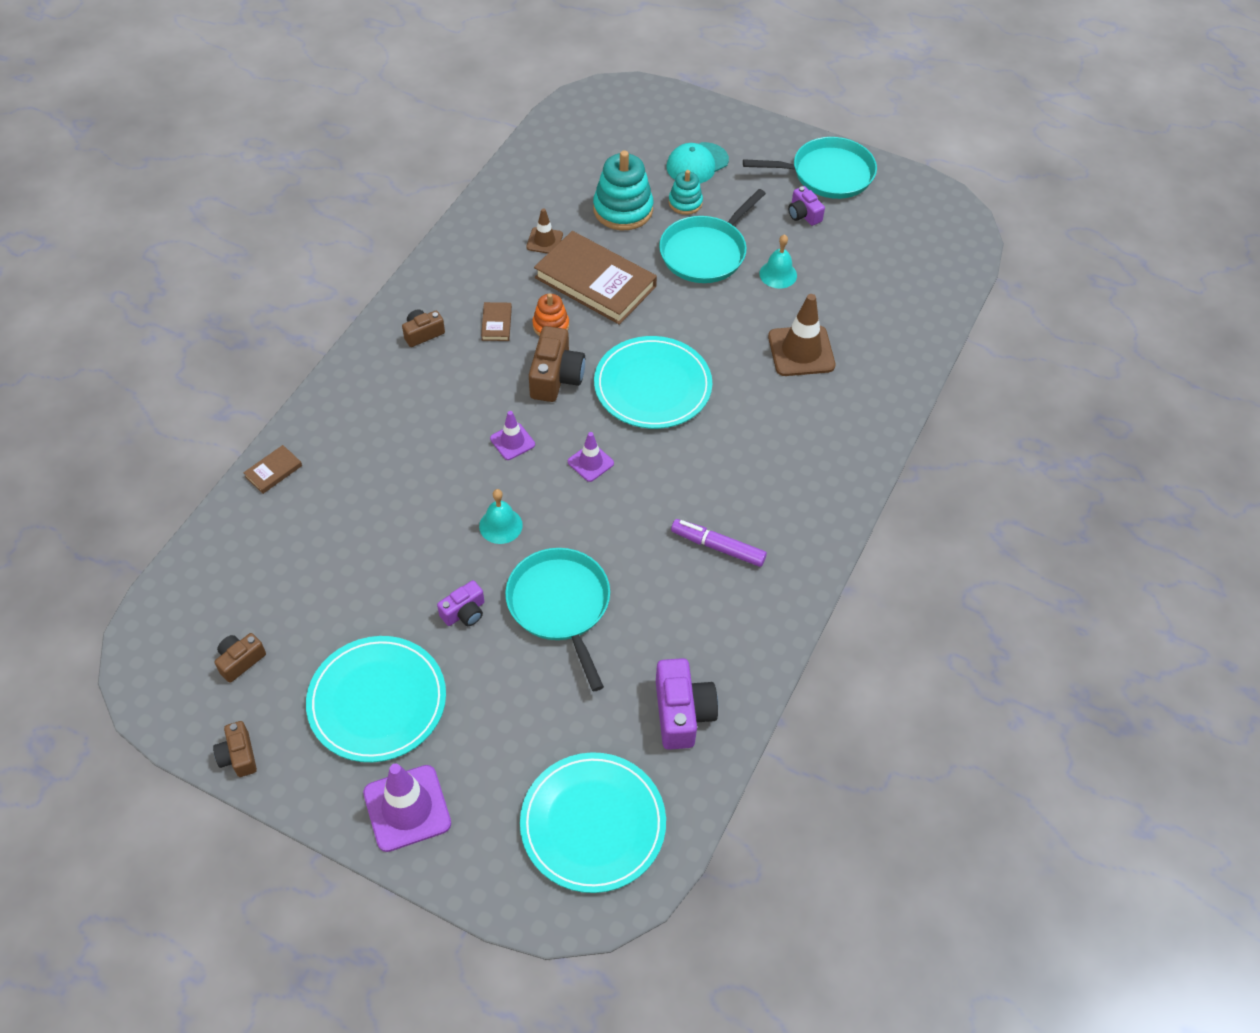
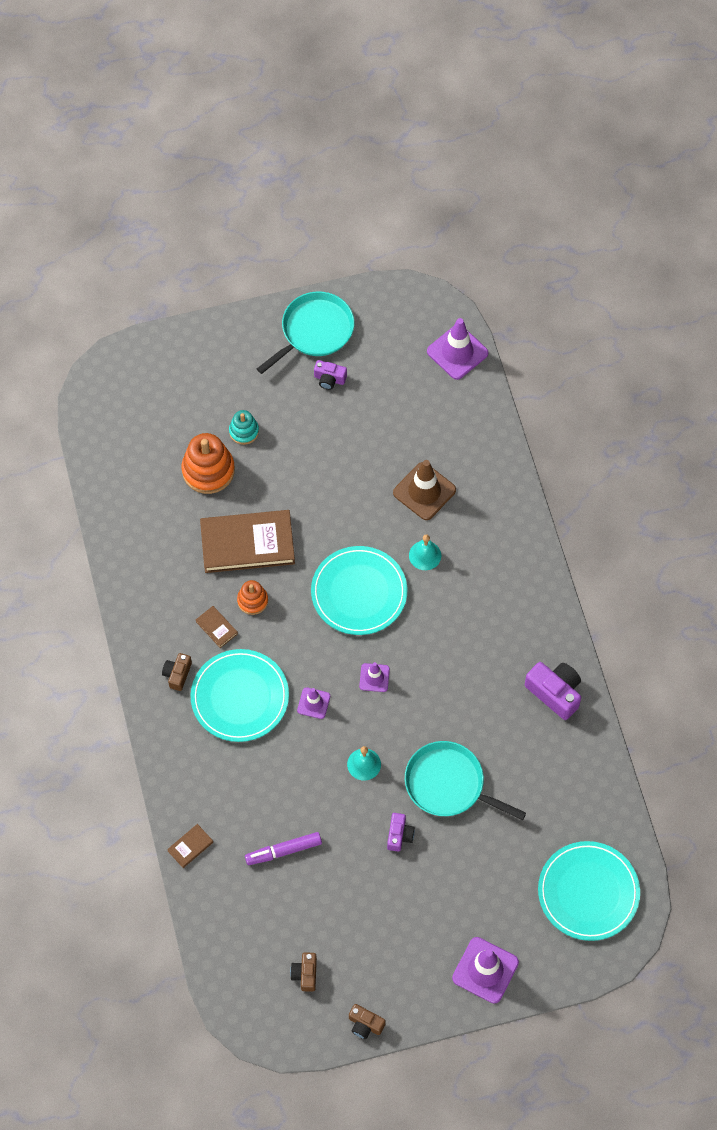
camera: 40 degrees left, 10 degrees up
(273, 471) = (190, 846): brown book -> brown book turned 45 degrees clockwise
(377, 701) = (406, 928): turquoise plate -> turquoise plate (240, 697)
(544, 241) = (182, 538): brown traffic cone -> none
(556, 377) = (294, 636): brown camera -> none
(623, 209) = (208, 470): turquoise stacking toy -> orange stacking toy
(682, 713) = (575, 790): purple camera -> purple camera (555, 693)
(697, 164) = (220, 391): turquoise cap -> none
(705, 252) = (295, 462): turquoise pan -> none
(718, 547) = (500, 671): purple marker -> purple marker (283, 851)
(778, 274) = (357, 442): turquoise bell -> turquoise bell (425, 555)
(947, 269) = (457, 352): none -> purple traffic cone

